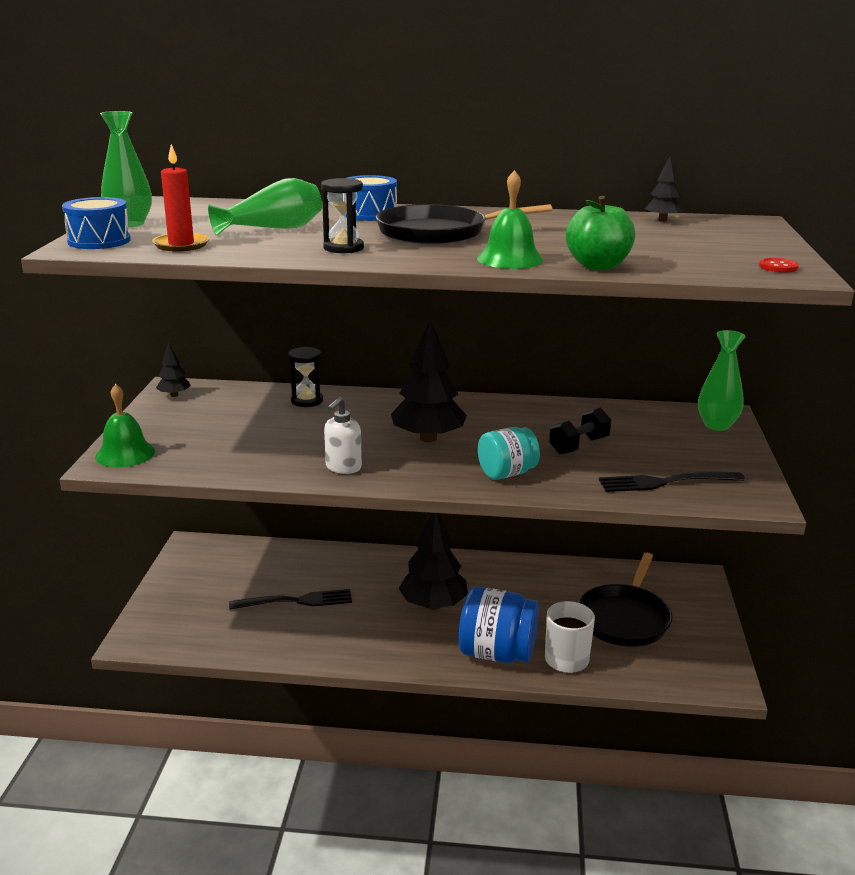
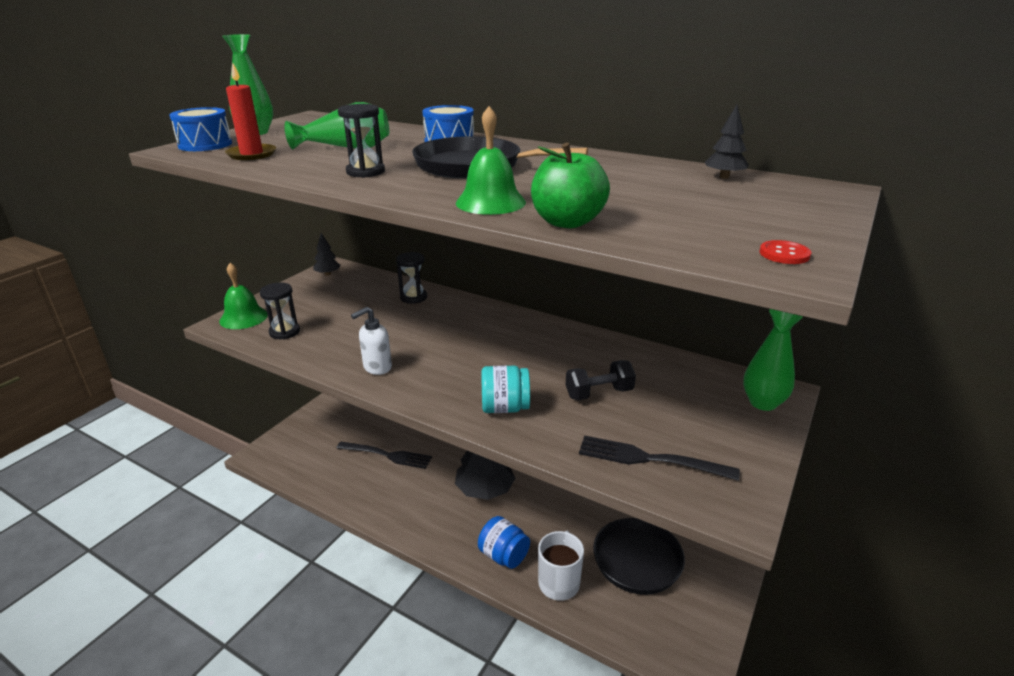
camera: 25 degrees right, 5 degrees up
(196, 457) = (284, 332): none -> black hourglass
(428, 438) = (472, 354): black tree -> none
(497, 653) = (504, 556): blue jar -> blue jar, size x0.63

